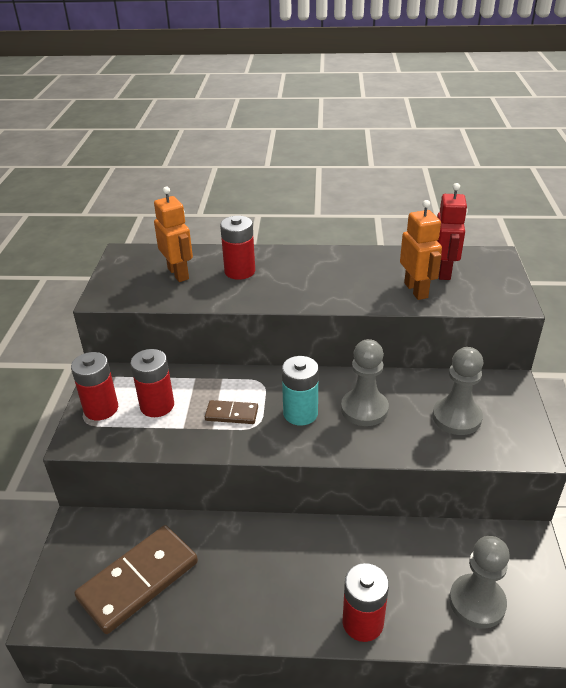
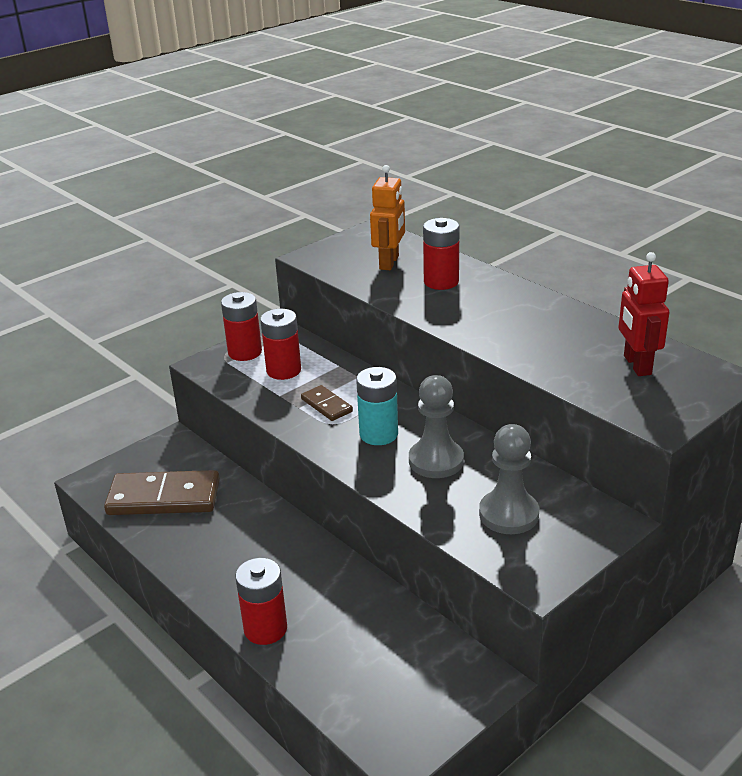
camera: 45 degrees right, 5 degrees down
(416, 290) = (576, 367): orange robot -> none
(444, 271) = (636, 365): red robot -> red robot turned 120 degrees clockwise
(477, 602) = (370, 684): grey pawn -> none

